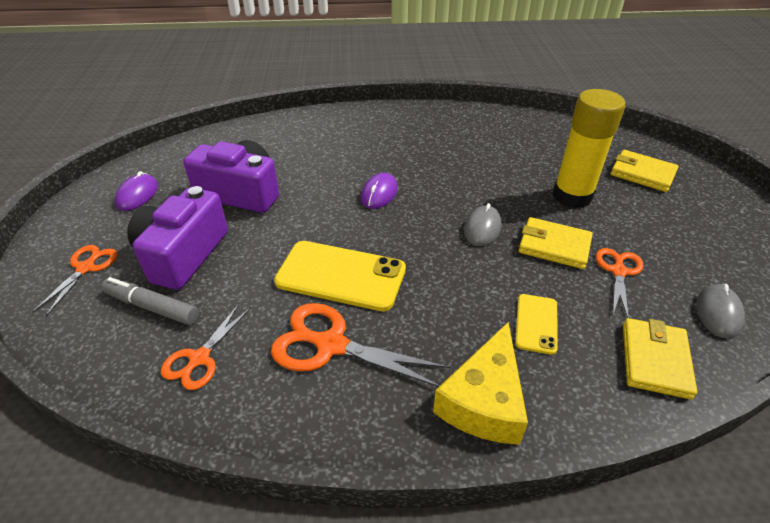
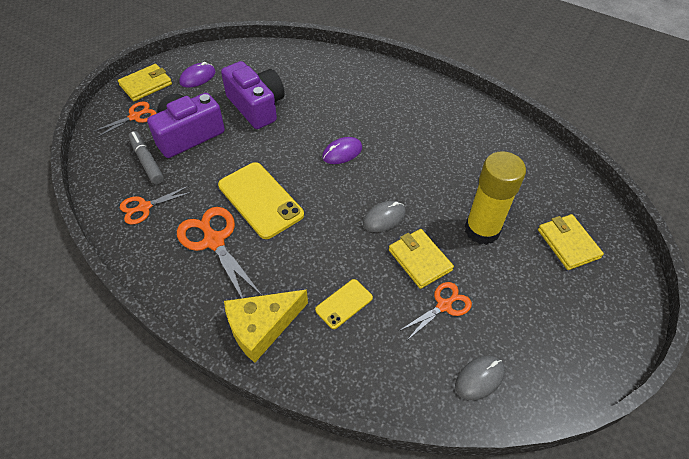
camera: 35 degrees right, 10 degrees up
(655, 360) = (392, 375): yellow wallet -> yellow wallet (146, 85)

